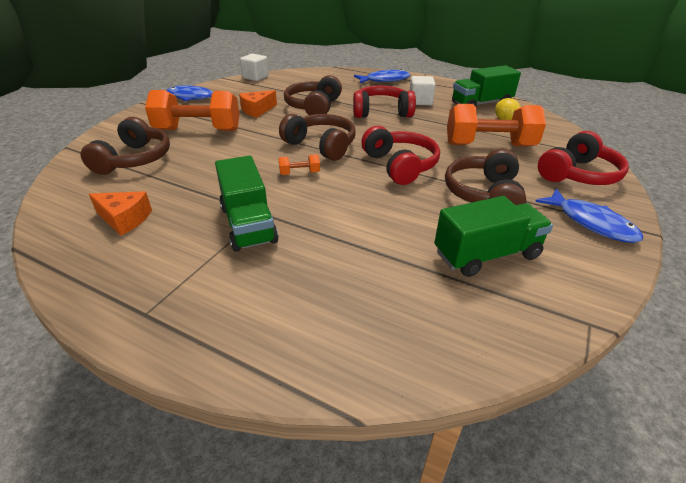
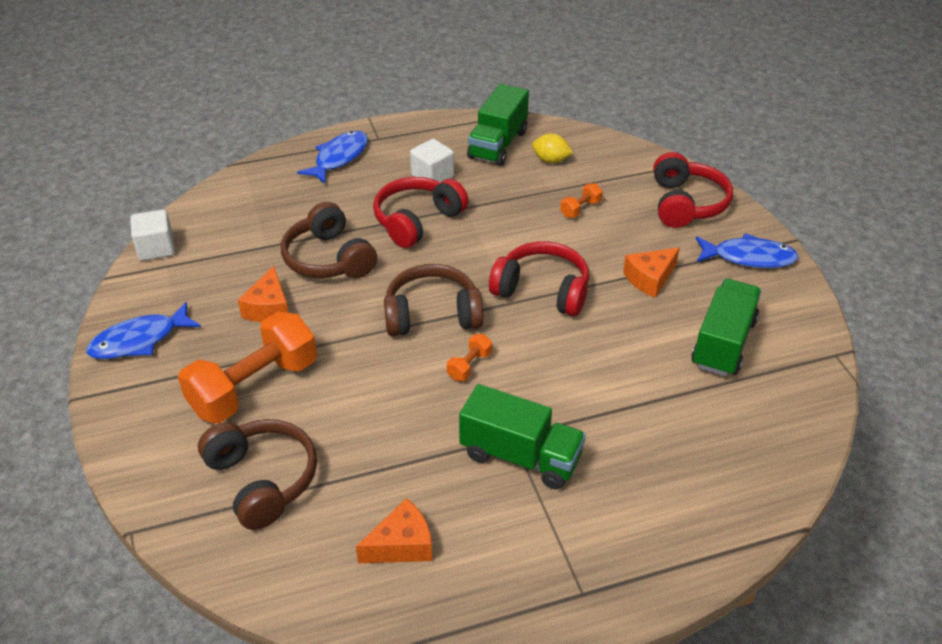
camera: 45 degrees left, 5 degrees up
(484, 194) = (650, 279): brown headphones -> orange cheese
(489, 145) = (580, 209): orange dumbbell -> orange dumbbell, size x0.42

